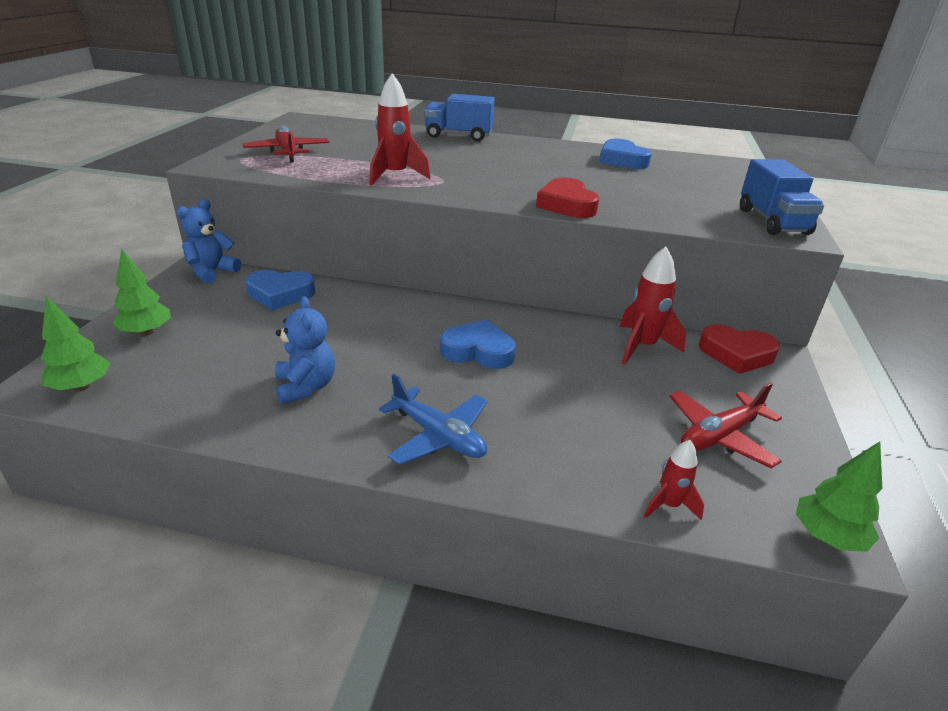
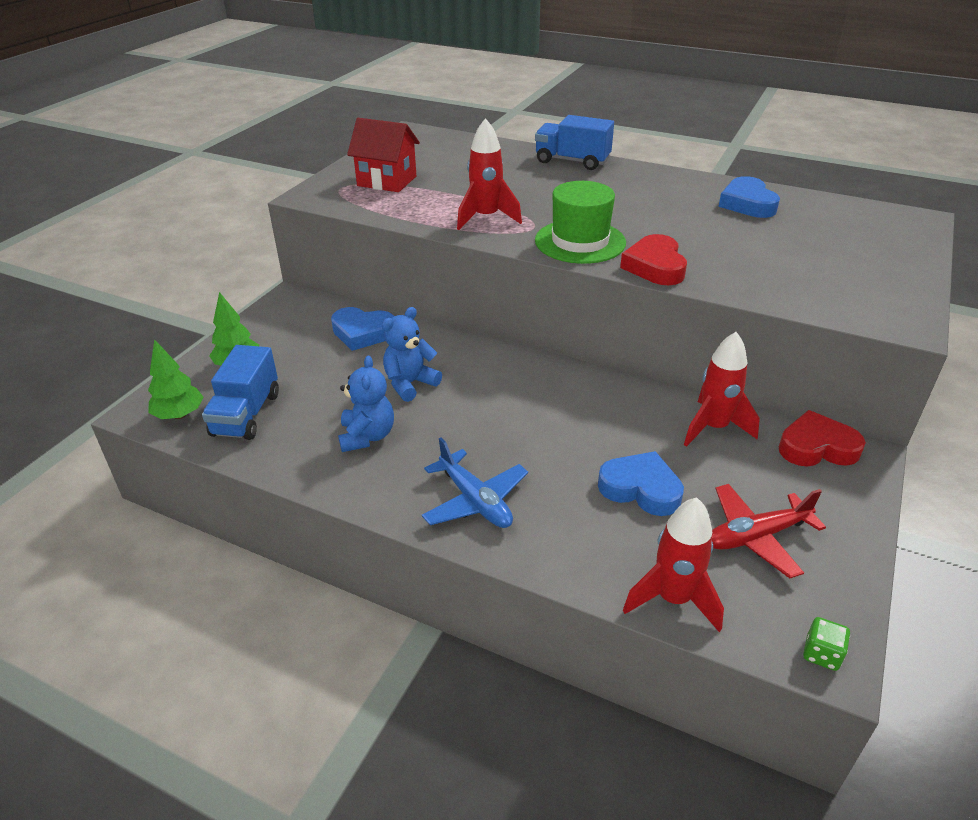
camera: 15 degrees right, 5 degrees up
(212, 272) = (304, 303): blue teddy bear -> blue teddy bear (410, 384)
(287, 152) = (387, 181): red plane -> red house
(478, 351) = (539, 415): blue heart -> blue heart (641, 489)
(490, 190) = (580, 241): none -> green hat
(669, 505) = (673, 599): red rocket -> red rocket, size x1.72
(736, 354) = (817, 447): red heart -> red heart turned 150 degrees clockwise
(772, 221) = (885, 303): blue truck -> blue truck (246, 414)
(827, 536) = (821, 654): green tree -> green dice

